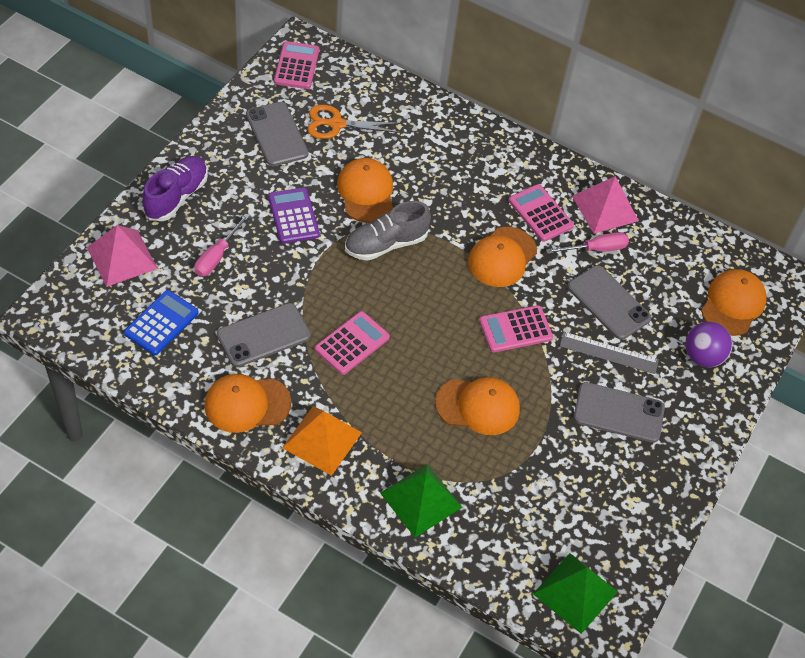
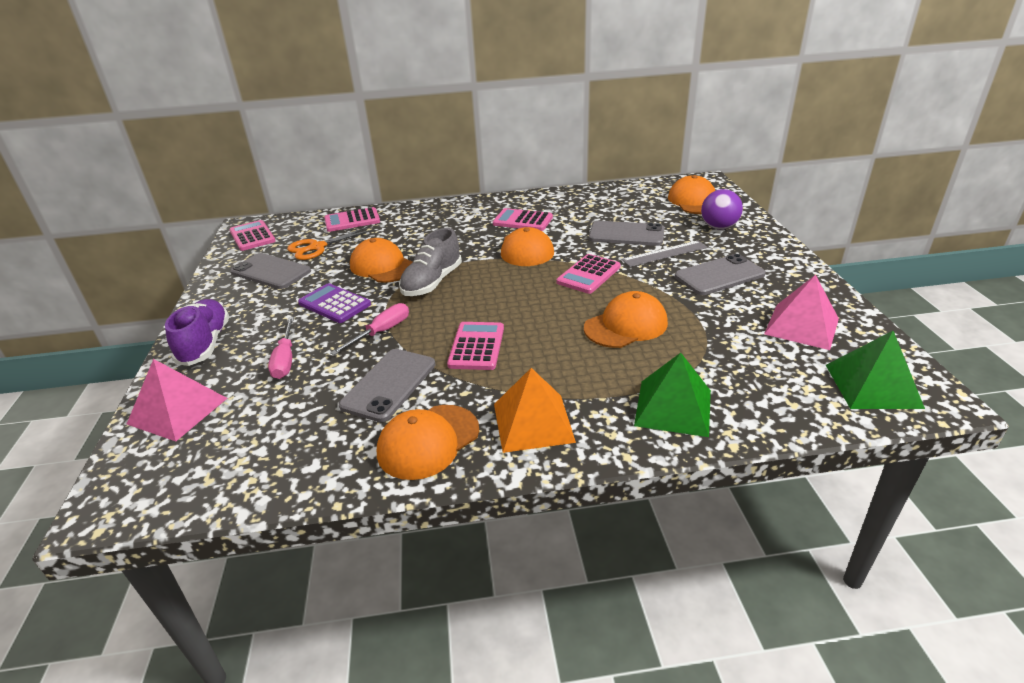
camera: 30 degrees left, 20 degrees down
(161, 323) = (269, 434): blue calculator -> none
(395, 101) = (352, 220): none -> pink calculator
(595, 249) = (581, 218): pink screwdriver -> pink screwdriver (381, 332)
(605, 208) = (559, 202): pink pyramid -> pink pyramid (802, 326)

